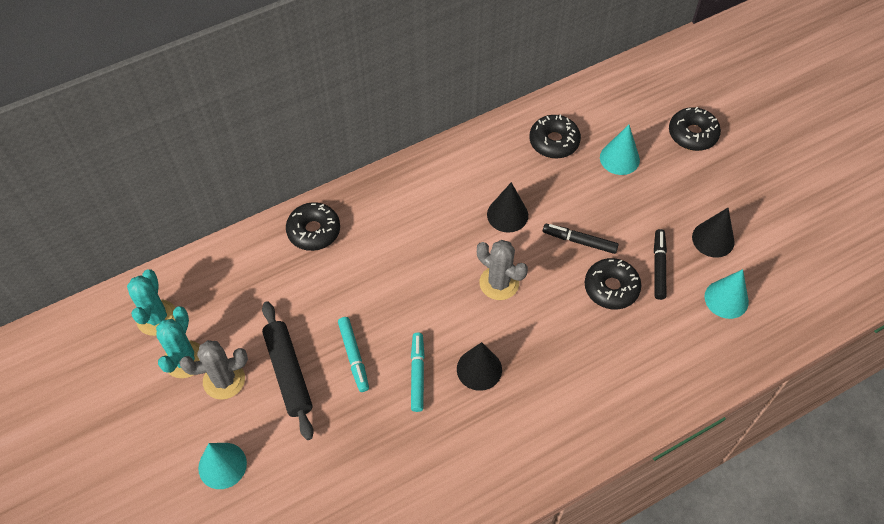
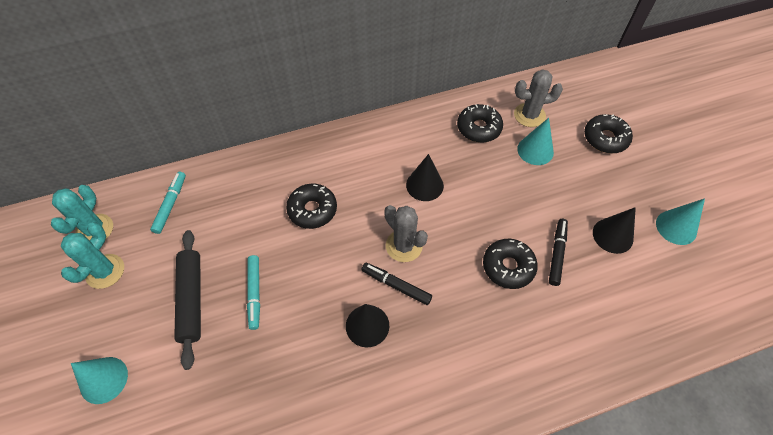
camera: 10 degrees right, 0 degrees up
(224, 380) = (132, 296): grey cactus -> grey cactus (529, 115)
(314, 231) = (251, 174): black donut -> black donut (312, 210)
(417, 374) = (308, 320): turquoise marker -> turquoise marker (171, 205)
(579, 241) = (486, 219): black marker -> black marker (396, 285)
(726, 299) = (619, 295): turquoise cone -> turquoise cone (676, 227)

